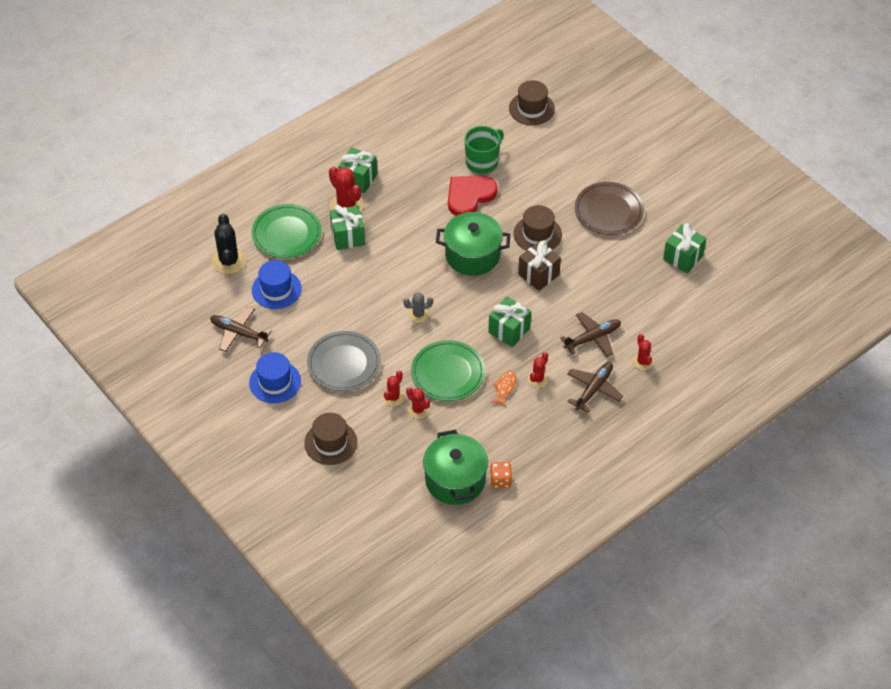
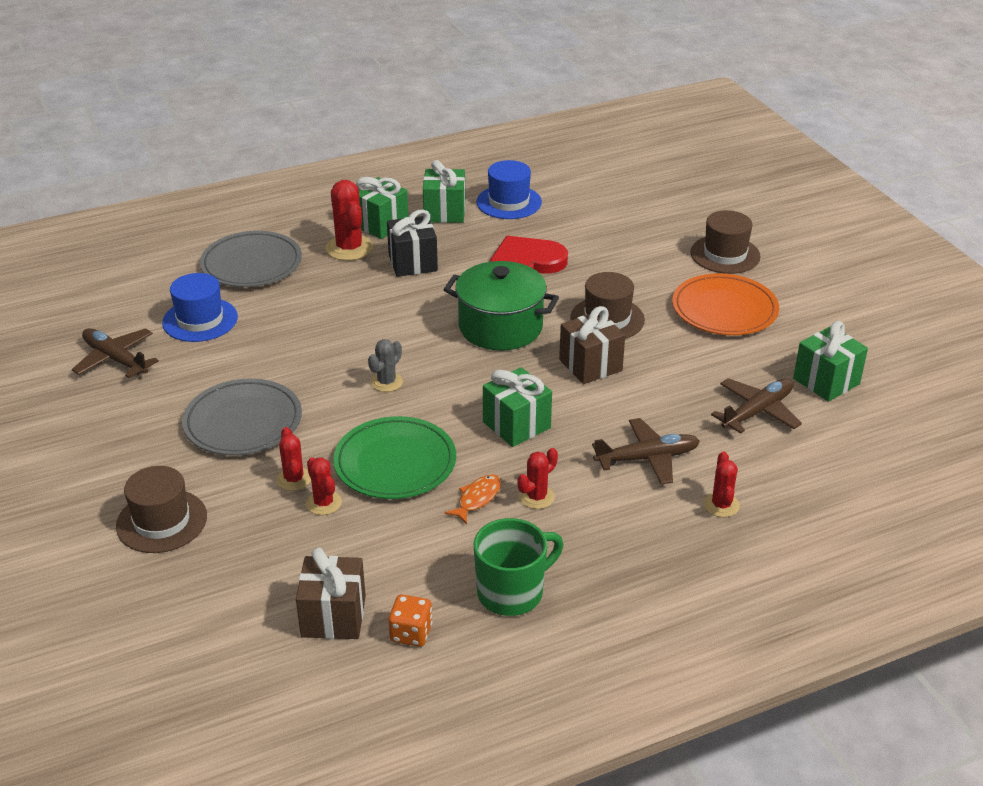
camera: 15 degrees right, 15 degrees down
(229, 261) = (156, 280): black cactus -> none
(275, 382) = (128, 426): blue hat -> blue hat (509, 202)
(286, 234) = (251, 264): green plate -> grey plate
(348, 237) = (333, 280): green gift -> green gift (445, 212)
(393, 397) = (294, 479): red cactus -> red cactus turned 60 degrees counterclockwise
(394, 211) = (413, 263): none -> black gift
(418, 314) = (386, 382): grey cactus -> grey cactus turned 60 degrees counterclockwise
(455, 480) = (333, 616): green pot -> brown gift
(482, 162) = (560, 232): green mug -> green mug (512, 592)
(531, 108) = (650, 190): brown hat -> brown hat (725, 254)
(594, 389) = (625, 529): brown plane -> brown plane (757, 412)
(608, 211) = (724, 310): brown plate -> orange plate

